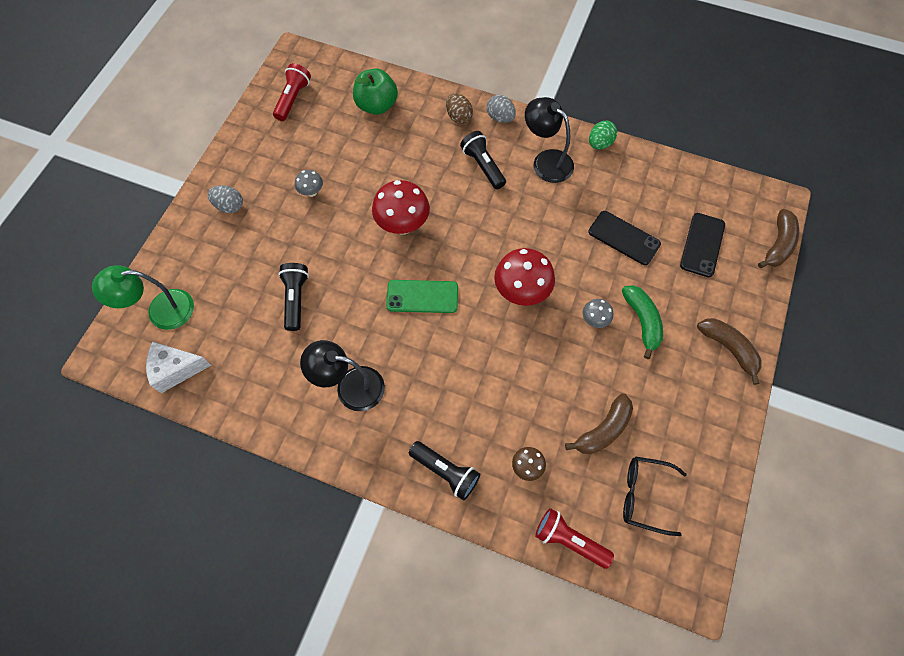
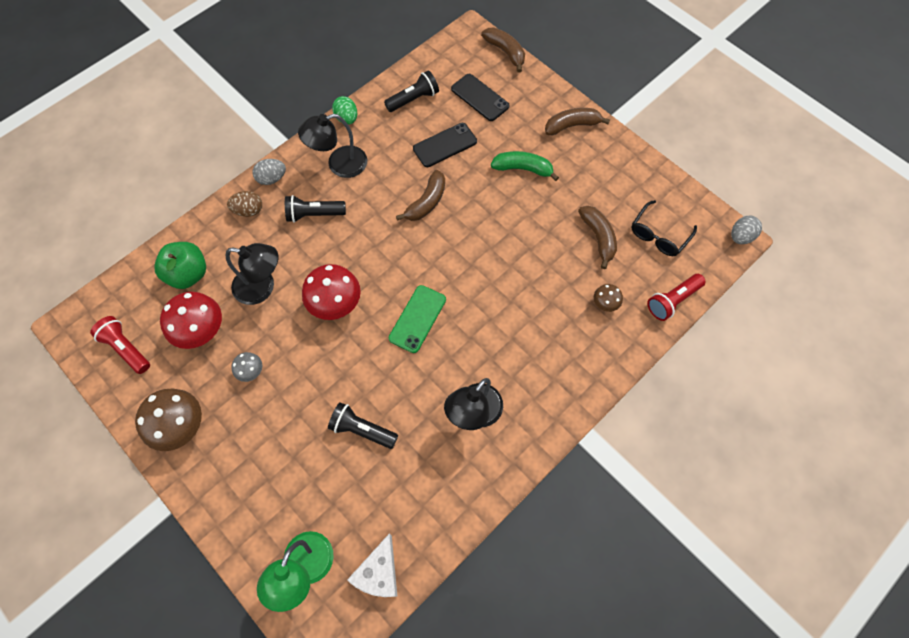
camera: 65 degrees left, 0 degrees up
(229, 206) = (219, 458): grey egg -> grey egg (740, 237)
(244, 168) = (182, 427): none -> brown mushroom
(391, 162) = (262, 287): none -> black lamp
(445, 471) = (584, 366): black flashlight -> black flashlight (413, 99)
(521, 292) = (453, 240): red mushroom -> red mushroom (202, 332)
(549, 250) = (426, 202): none -> brown banana
(594, 320) = (505, 200): grey mushroom -> none

